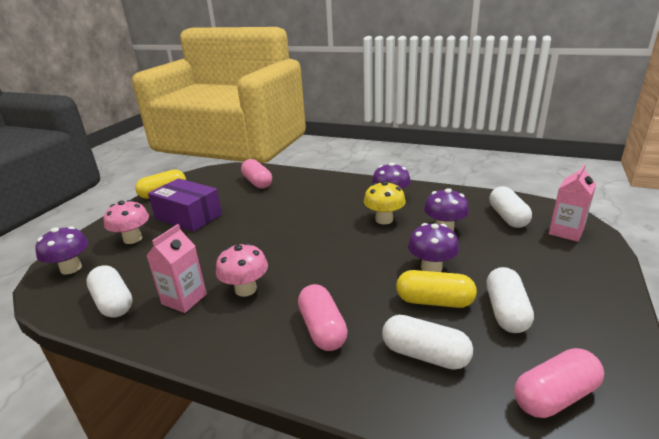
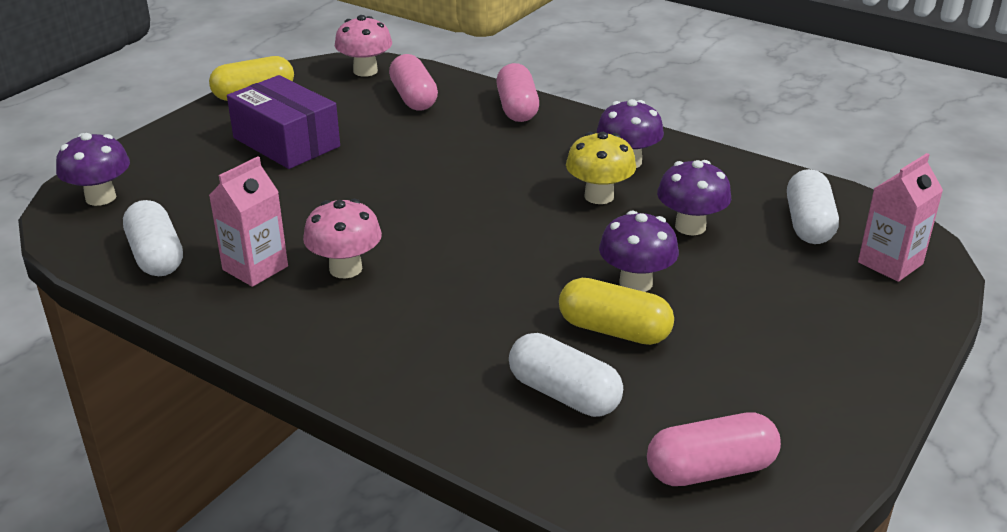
camera: 10 degrees right, 5 degrees up
(132, 239) = (194, 166): pink mushroom -> pink mushroom (365, 71)
(322, 329) = (437, 339): pink capsule -> pink capsule (517, 108)
(506, 311) = (712, 361): white capsule -> none

